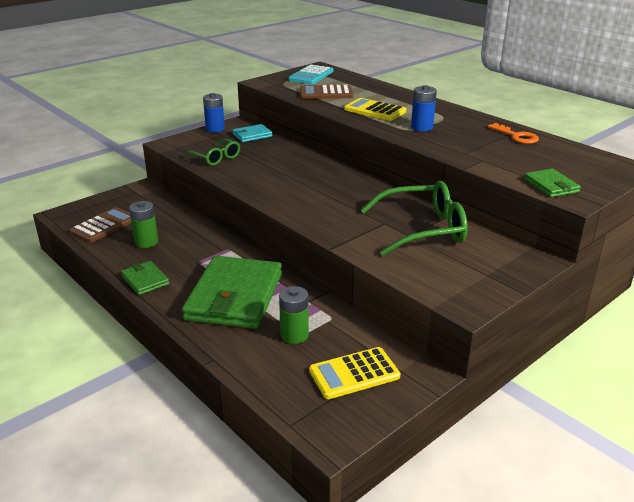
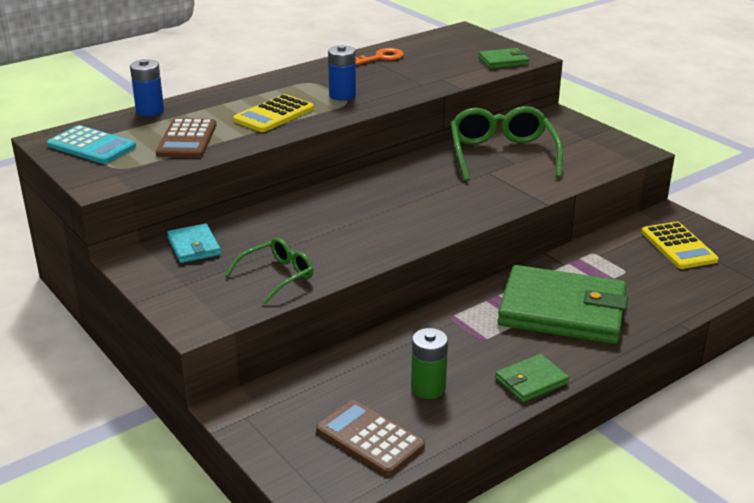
camera: 85 degrees left, 0 degrees up
(215, 129) = (149, 280): blue battery -> blue battery (150, 111)
(294, 335) = (627, 274): green battery -> none

